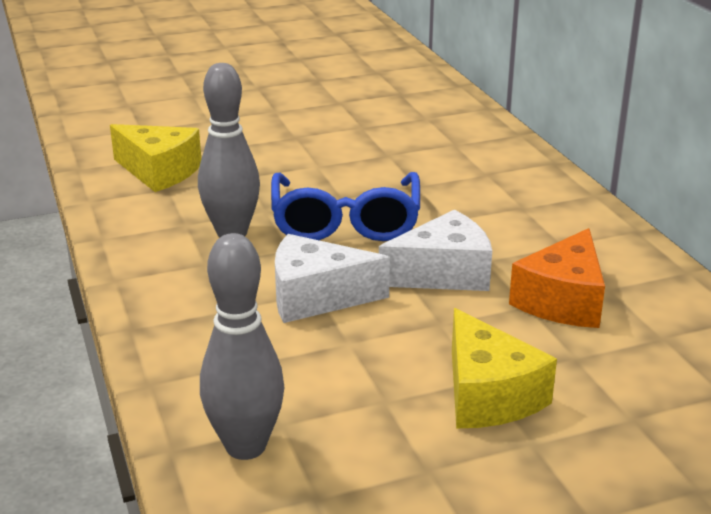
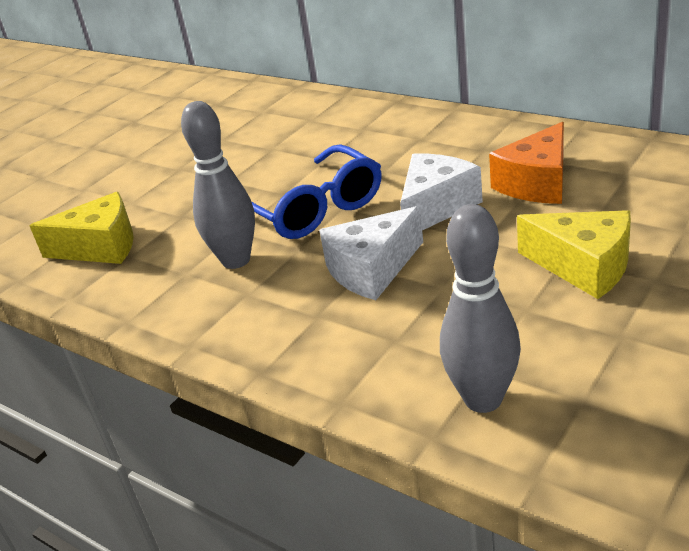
camera: 30 degrees left, 5 degrees up
(563, 301) = (537, 183): orange cheese -> orange cheese turned 45 degrees clockwise

